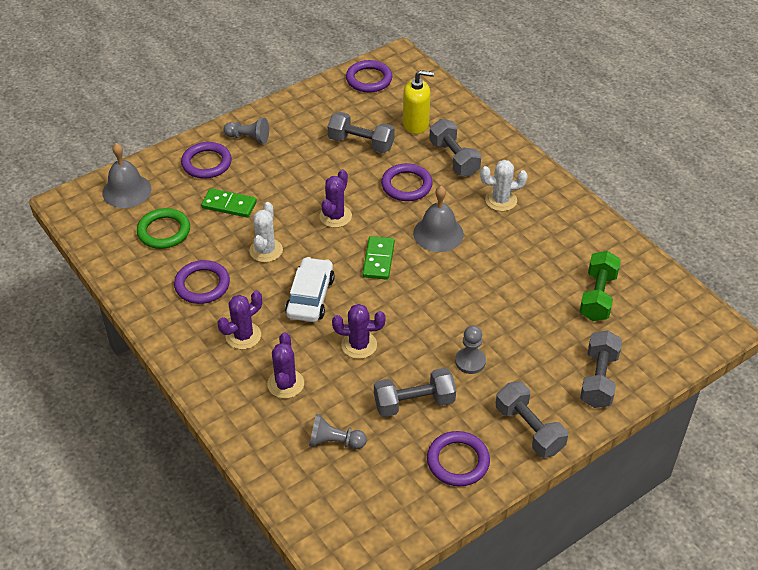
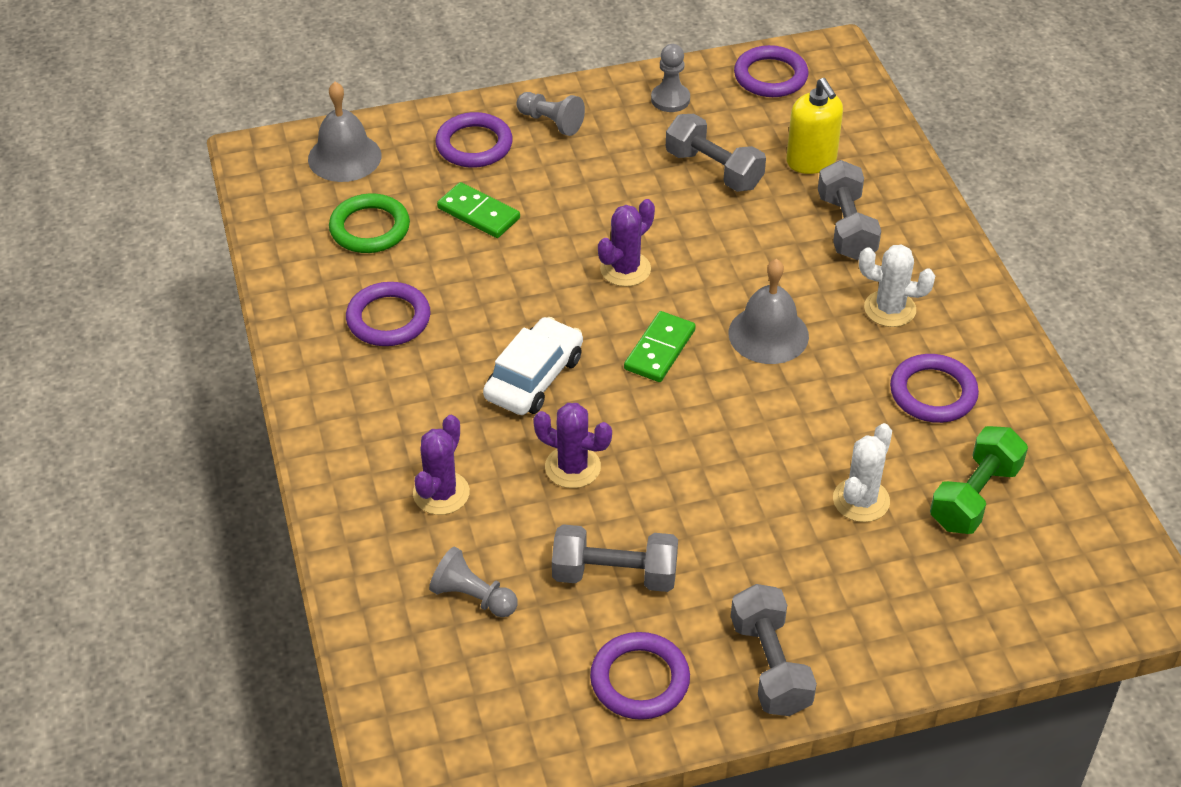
camera: 20 degrees right, 0 degrees up
(243, 336) = (413, 407): purple cactus -> none
(266, 250) = (501, 293): white cactus -> white cactus (861, 500)
(406, 185) = (754, 249): purple ring -> purple ring (933, 393)
(416, 124) = (811, 161): yellow soap dispenser -> yellow soap dispenser turned 45 degrees clockwise
(470, 361) = (727, 538): grey pawn -> grey pawn (670, 99)
(598, 379) = (915, 623): grey dumbbell -> none

